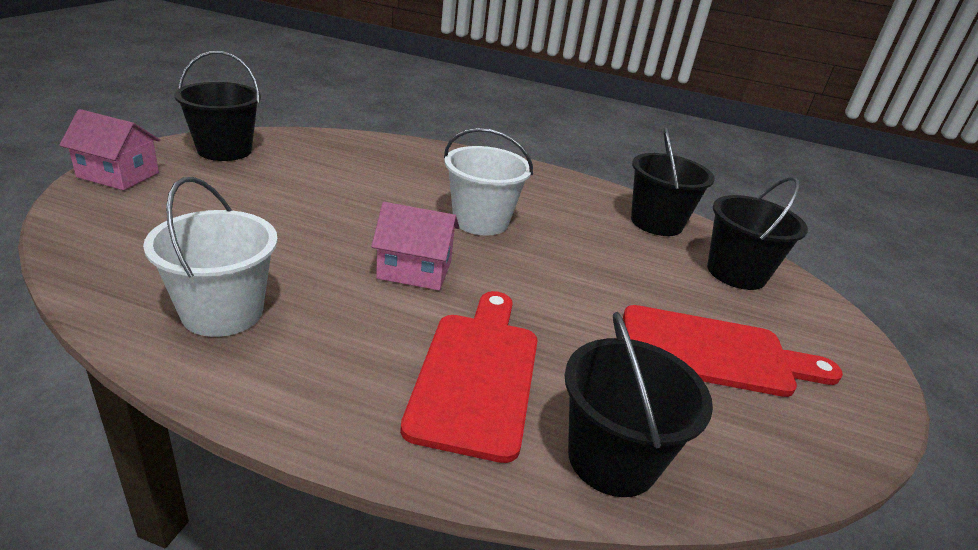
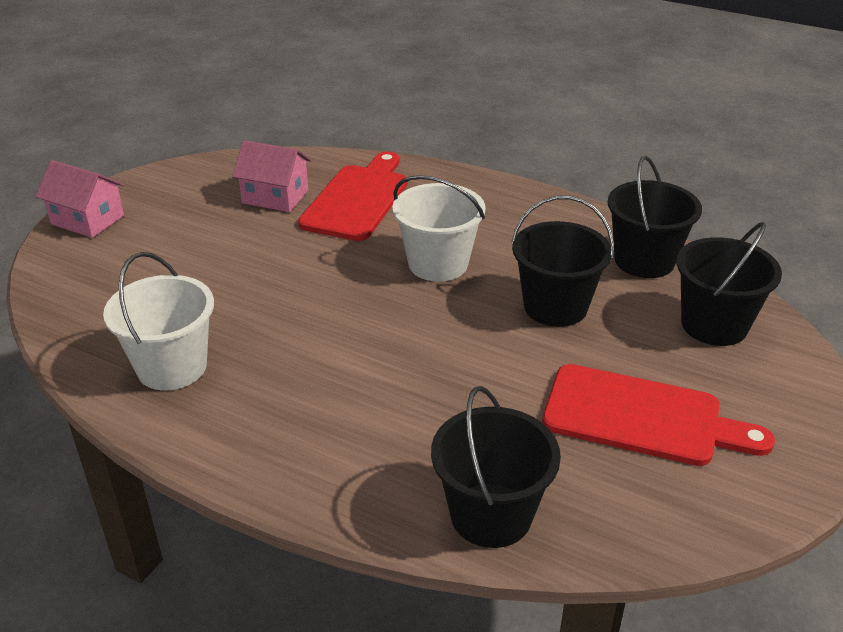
camera: 15 degrees right, 5 degrees up
(224, 150) = (188, 184): black bucket -> black bucket (555, 307)
(414, 270) = (354, 323): pink house -> pink house (275, 197)
(477, 374) = (389, 432): red cutting board -> red cutting board (358, 199)

